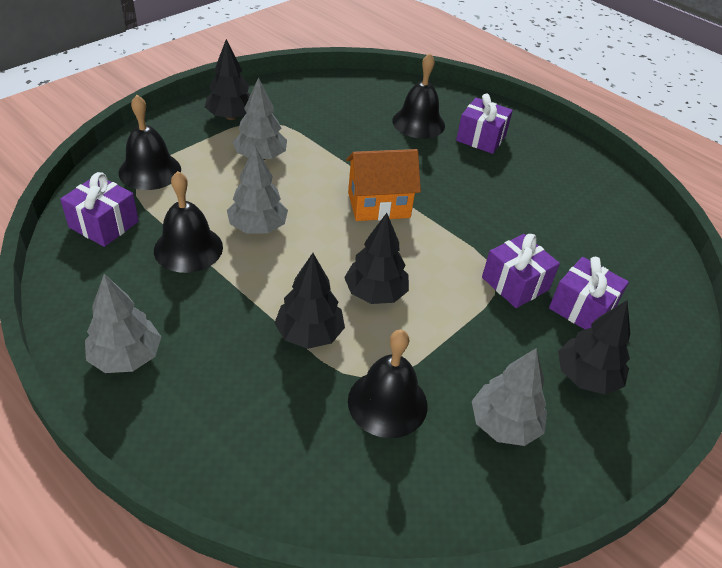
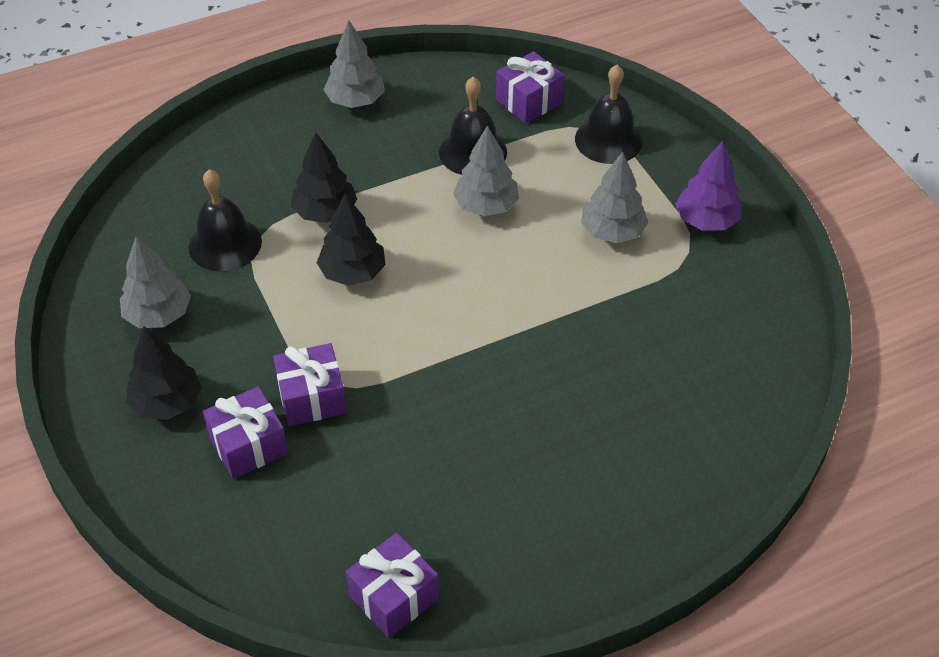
camera: 115 degrees right, 5 degrees up
(231, 117) = (706, 221): black tree -> purple tree
(379, 205) = (488, 316): orange house -> none
(418, 123) = (655, 417): black bell -> none
(481, 138) = (600, 482): purple gift -> purple gift (394, 597)

